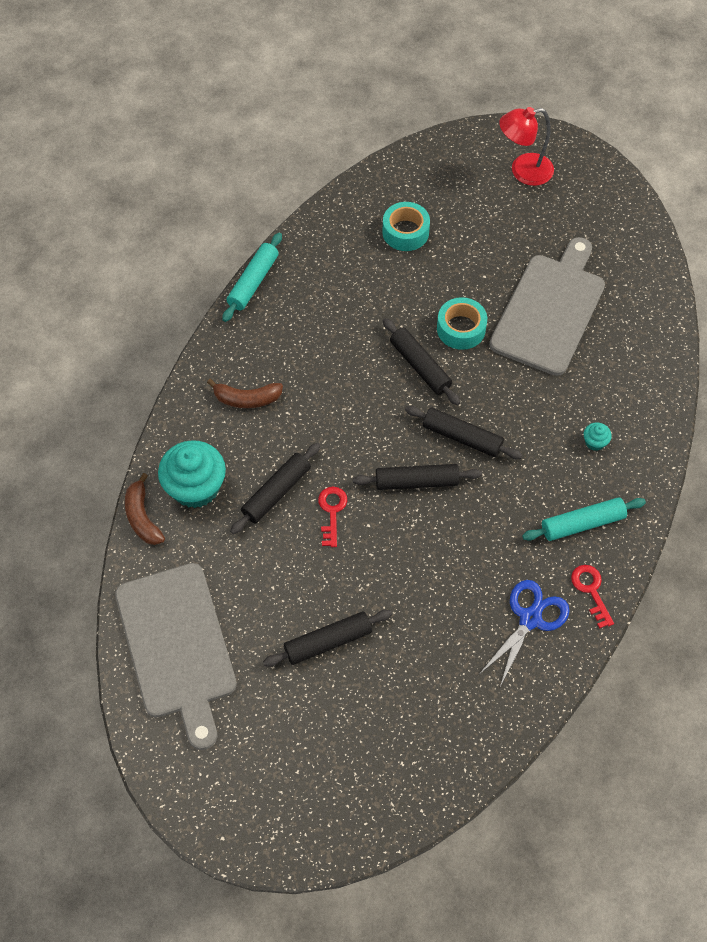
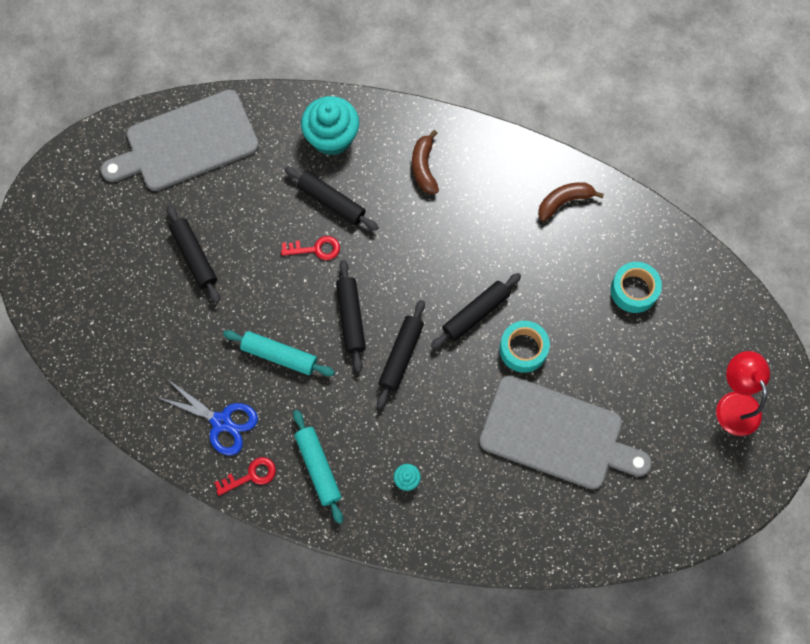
camera: 85 degrees right, 10 degrees up
(142, 517) = (300, 100): brown banana -> brown banana (564, 201)
(253, 282) = (553, 158): turquoise rolling pin -> turquoise rolling pin (279, 355)

